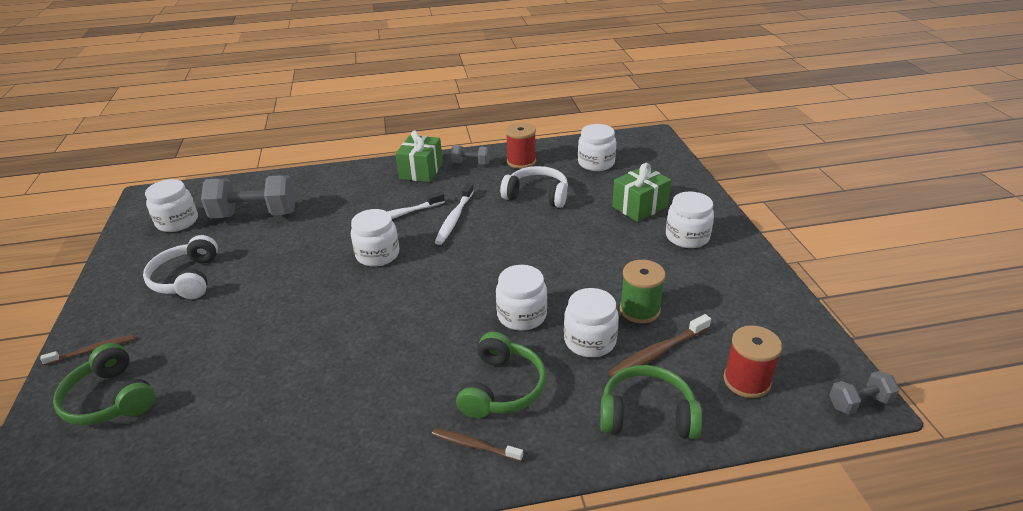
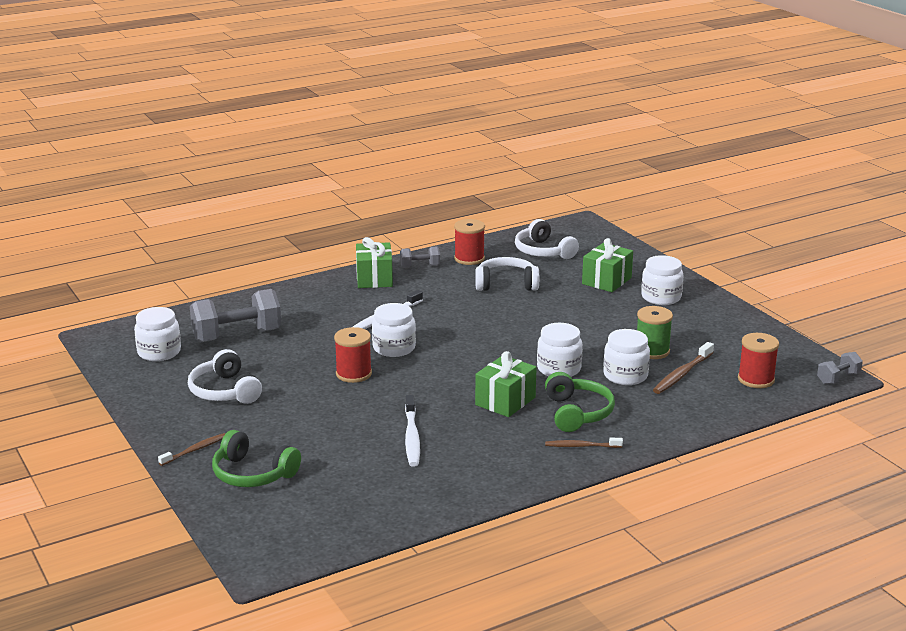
camera: 20 degrees left, 10 degrees down
(316, 280) = (353, 374): none -> red spool
(435, 351) = (505, 401): none -> green gift
(454, 218) = (442, 312): white toothbrush -> white toothbrush (411, 437)
(596, 163) = (543, 251): white jar -> white headphones
(647, 414) = (695, 409): green headphones -> none

